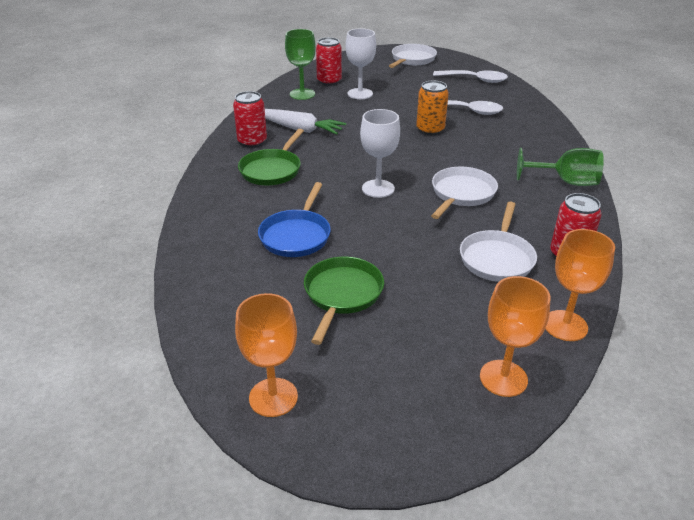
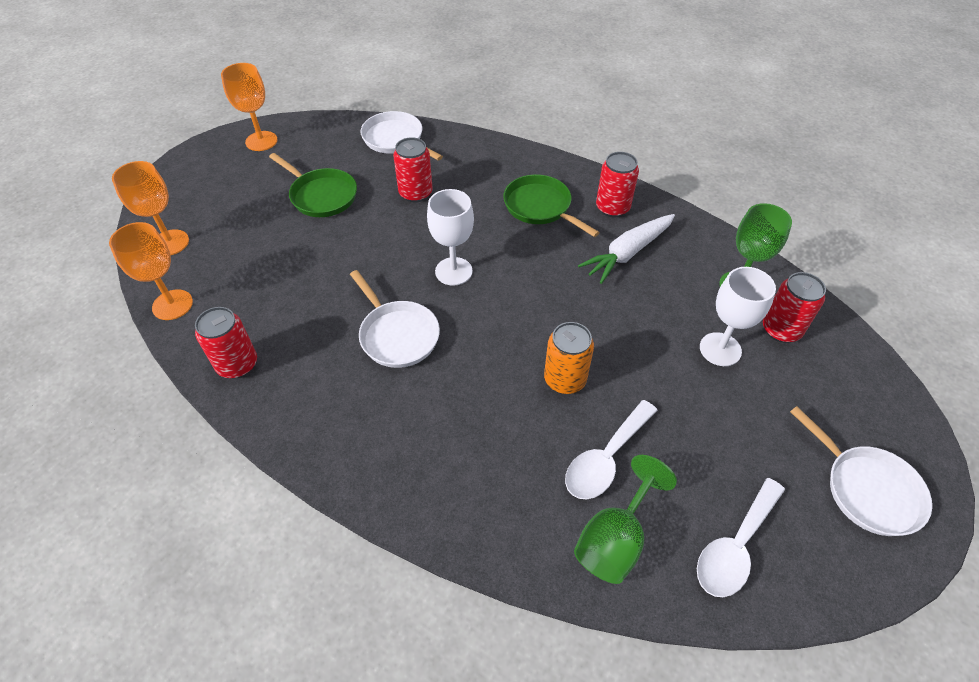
camera: 115 degrees right, 15 degrees up
(296, 235) = (415, 193): blue pan -> red can
(497, 258) = (280, 307): white pan -> white pan (395, 139)
(566, 182) = (348, 455): green goblet -> green goblet (615, 539)

